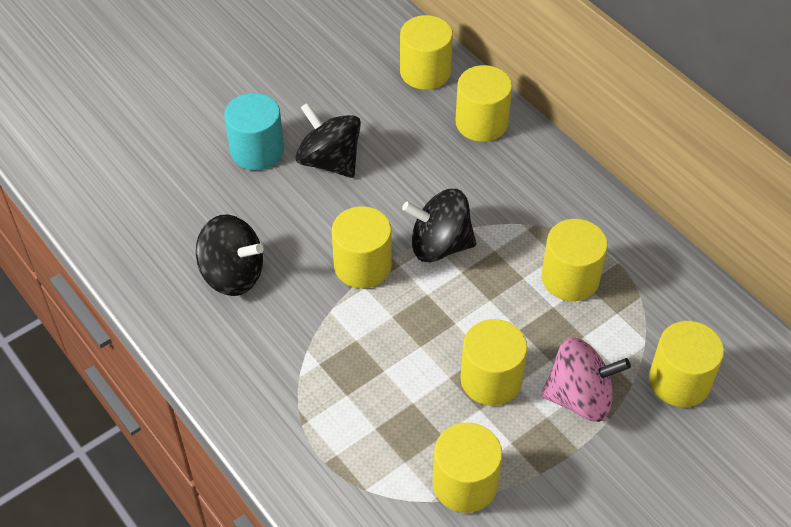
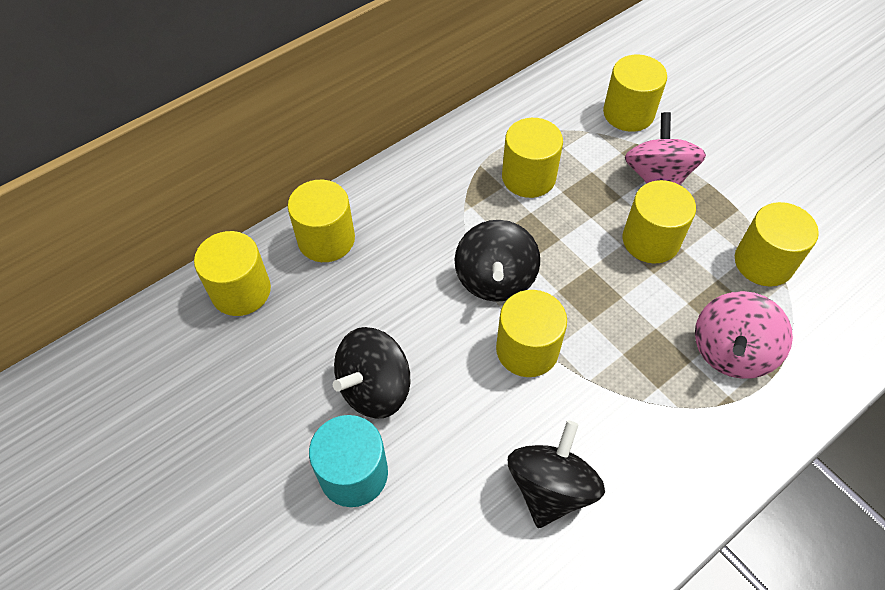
camera: 90 degrees left, 5 degrees up
(355, 431) = (730, 351): none -> pink spinning top

